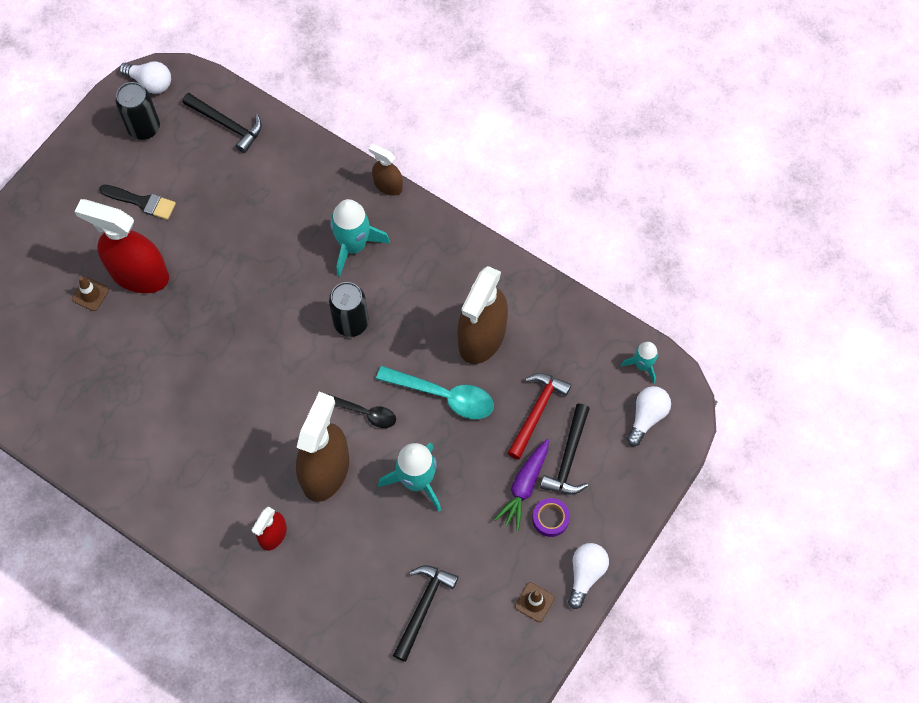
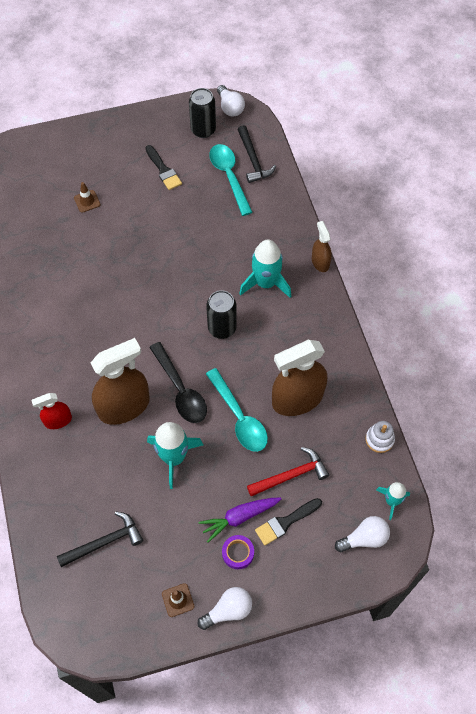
camera: 40 degrees right, 5 degrees down
(139, 274) = (124, 209): red spray bottle -> none
(218, 160) = (229, 177): none -> turquoise spoon
(365, 413) = (180, 390): black spoon -> black spoon, size x1.60
(568, 458) = (285, 522): black hammer -> black brush
(586, 317) = (379, 439): none -> white stacking toy

